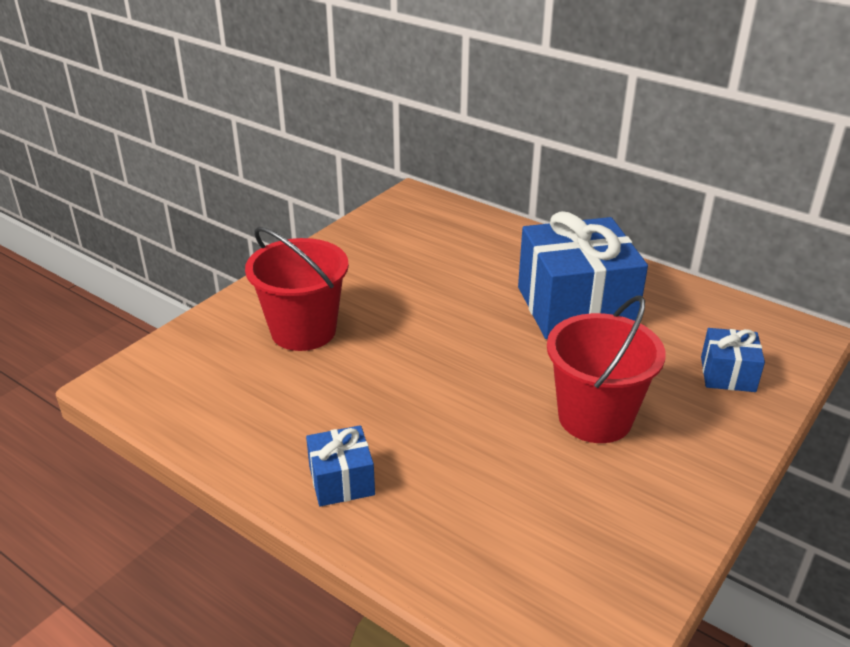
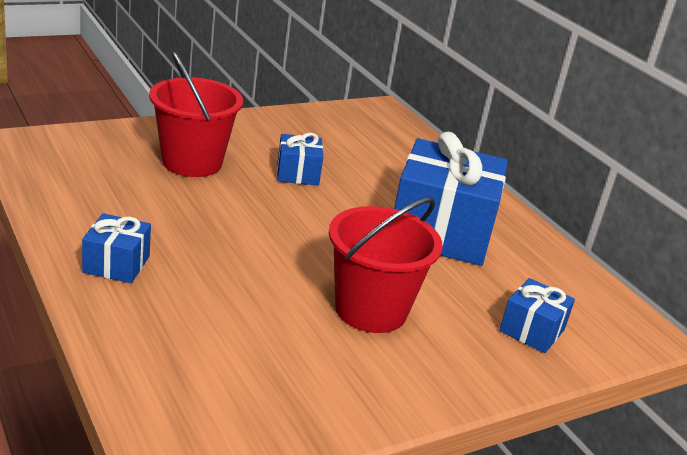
camera: 20 degrees right, 5 degrees down
(407, 300) = (297, 173): none -> blue gift

